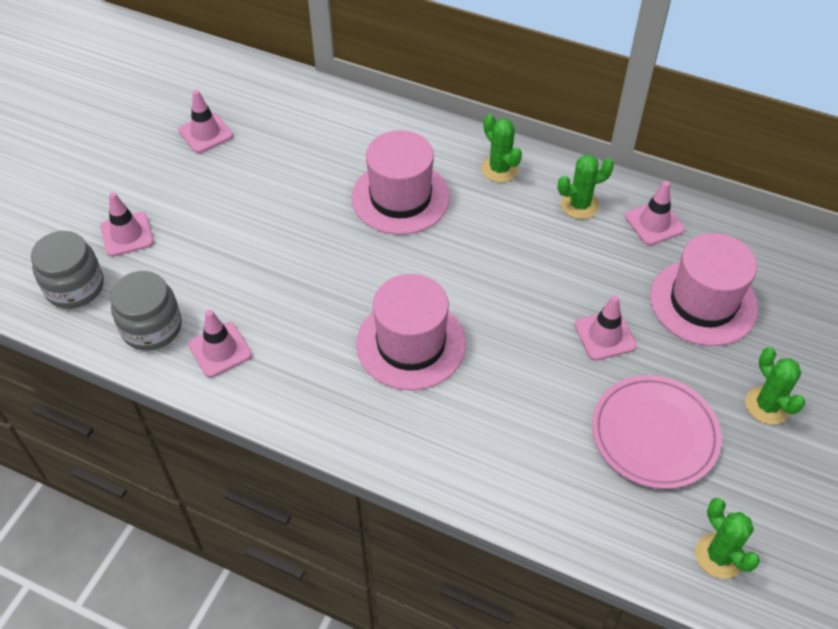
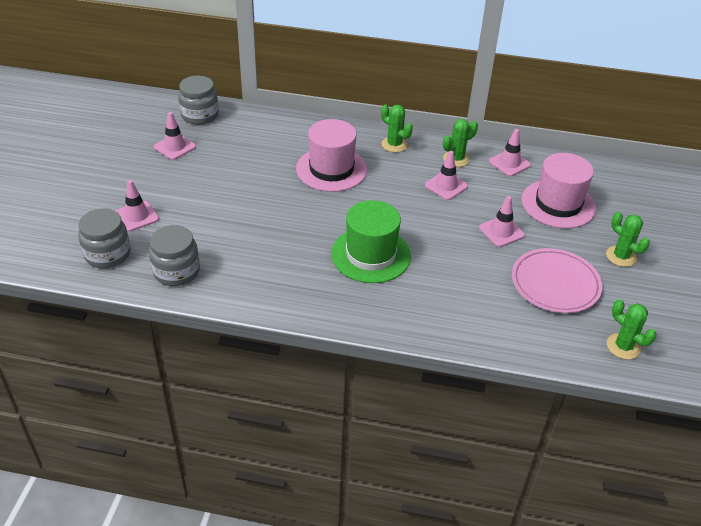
camera: 15 degrees left, 10 degrees down
(220, 350) = (233, 278): pink traffic cone -> pink traffic cone (446, 186)
(252, 87) = (200, 115): none -> grey jar
(411, 344) = (371, 255): pink hat -> green hat

